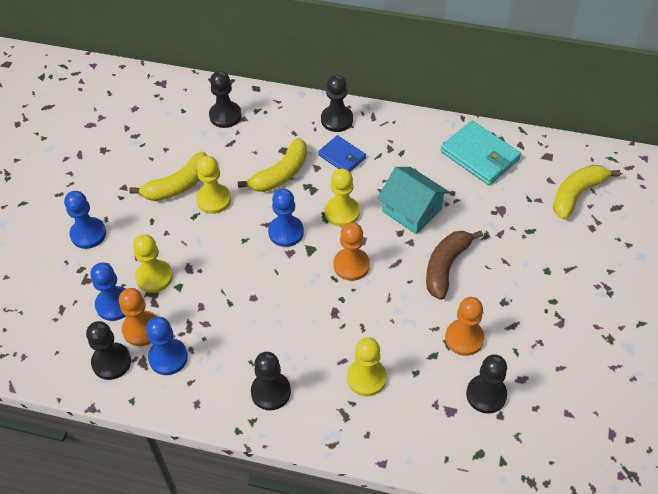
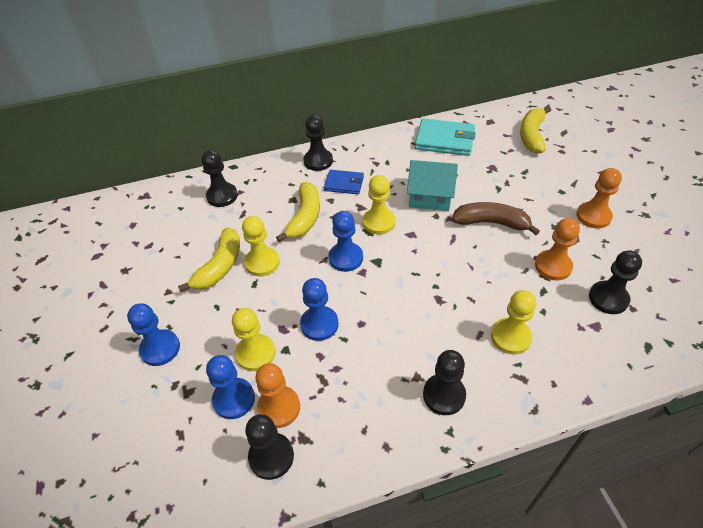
camera: 30 degrees left, 5 degrees down
(168, 357) = (325, 419): blue pawn -> blue pawn (319, 324)
(351, 265) = (420, 257): orange pawn -> orange pawn (593, 216)
(446, 267) = (491, 223): brown banana -> brown banana turned 105 degrees clockwise

